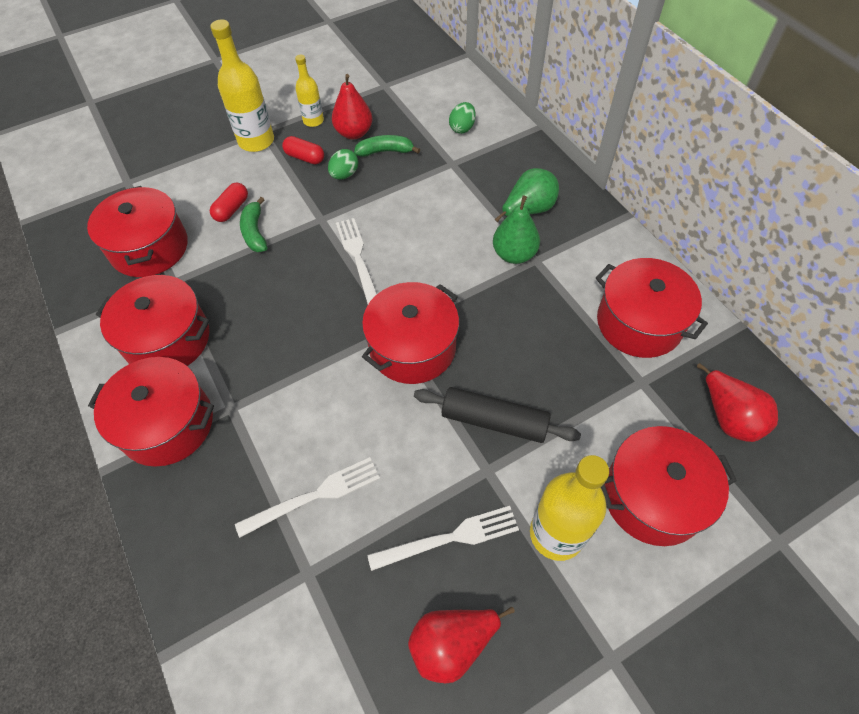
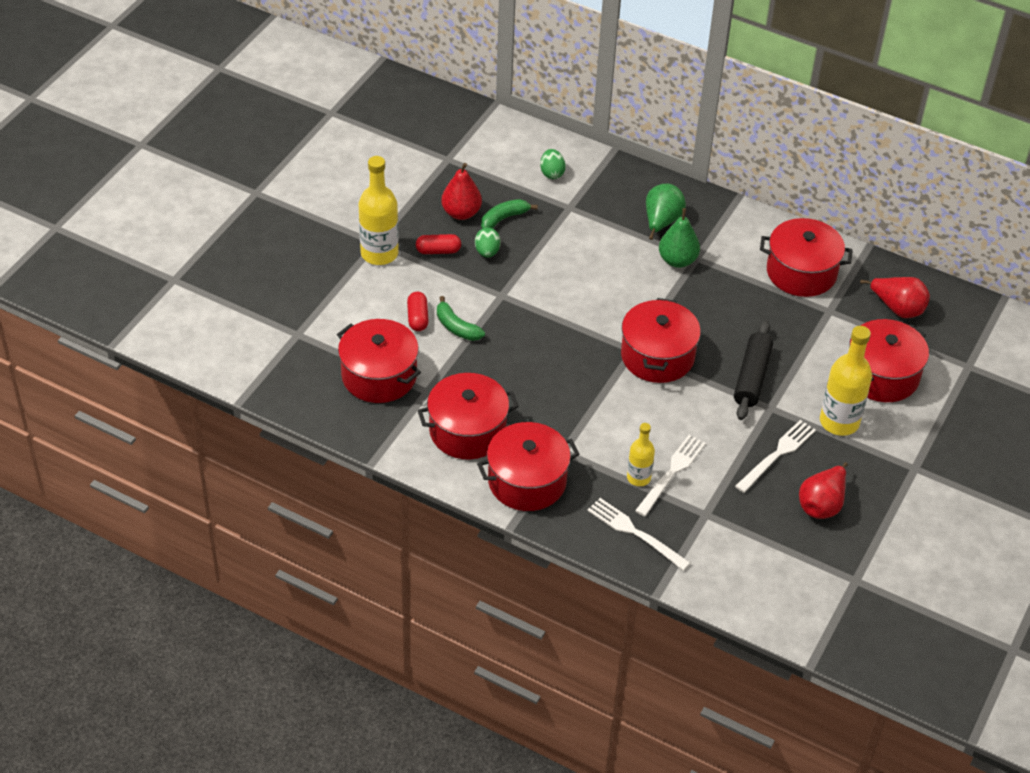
camera: 35 degrees left, 10 degrees down
(313, 121) = (413, 216): yellow bottle -> yellow bottle (638, 478)
(358, 258) = (560, 312): white fork -> white fork (635, 533)
(494, 421) = (752, 377): black rolling pin -> black rolling pin turned 60 degrees counterclockwise

